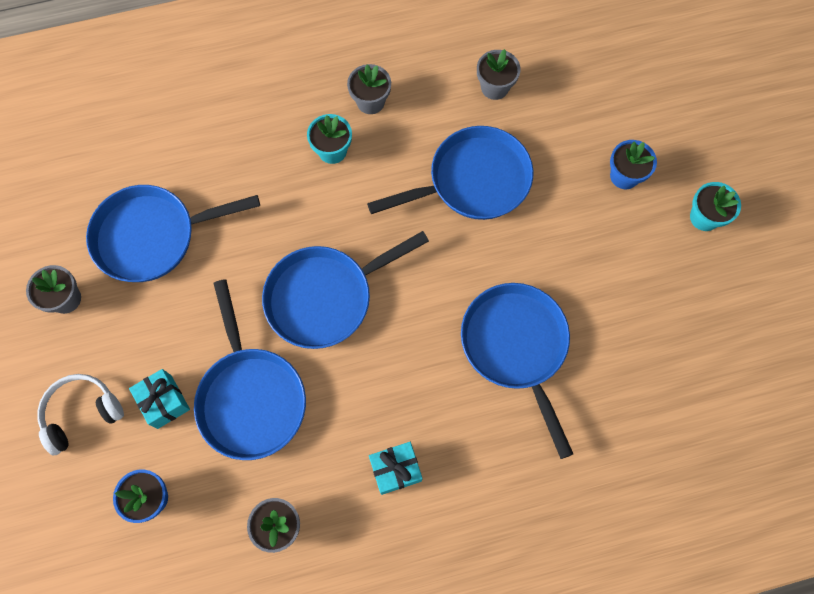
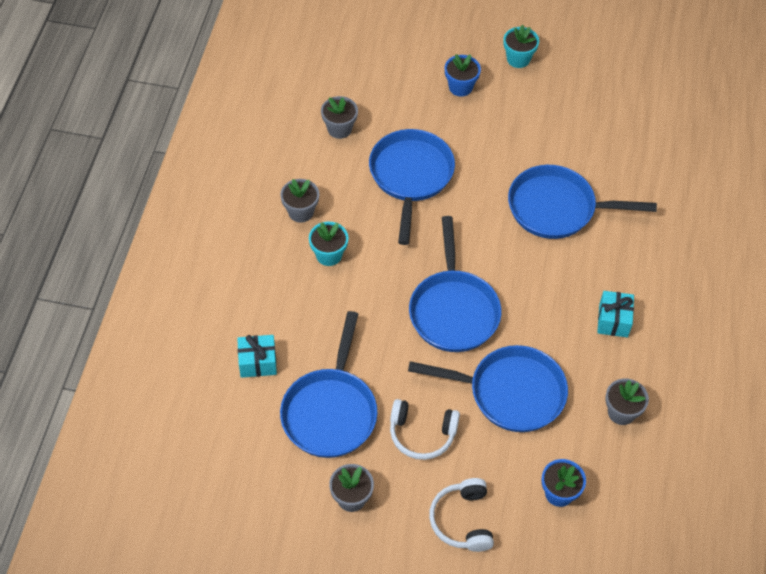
camera: 65 degrees left, 15 degrees down
(164, 331) = (422, 434): none -> white headphones
(164, 401) = (483, 455): turquoise gift -> turquoise gift (258, 362)

